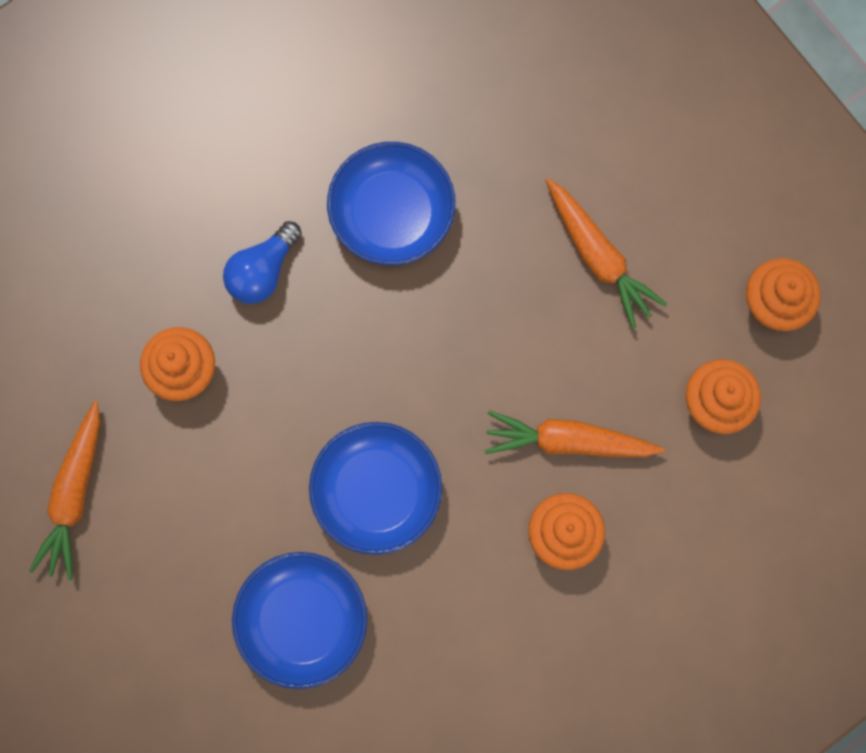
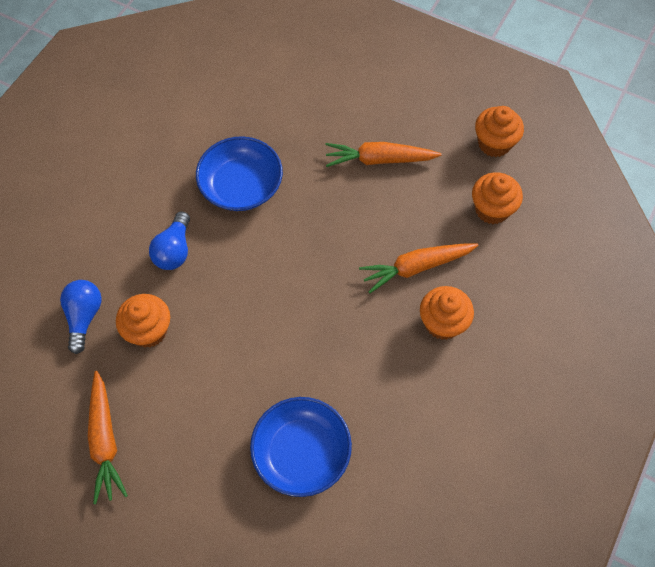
camera: 25 degrees left, 15 degrees down
(111, 315) = (84, 317): none -> blue light bulb
(376, 491) = (311, 349): blue bowl -> none
(598, 257) = (379, 160): orange carrot -> orange carrot turned 150 degrees clockwise

